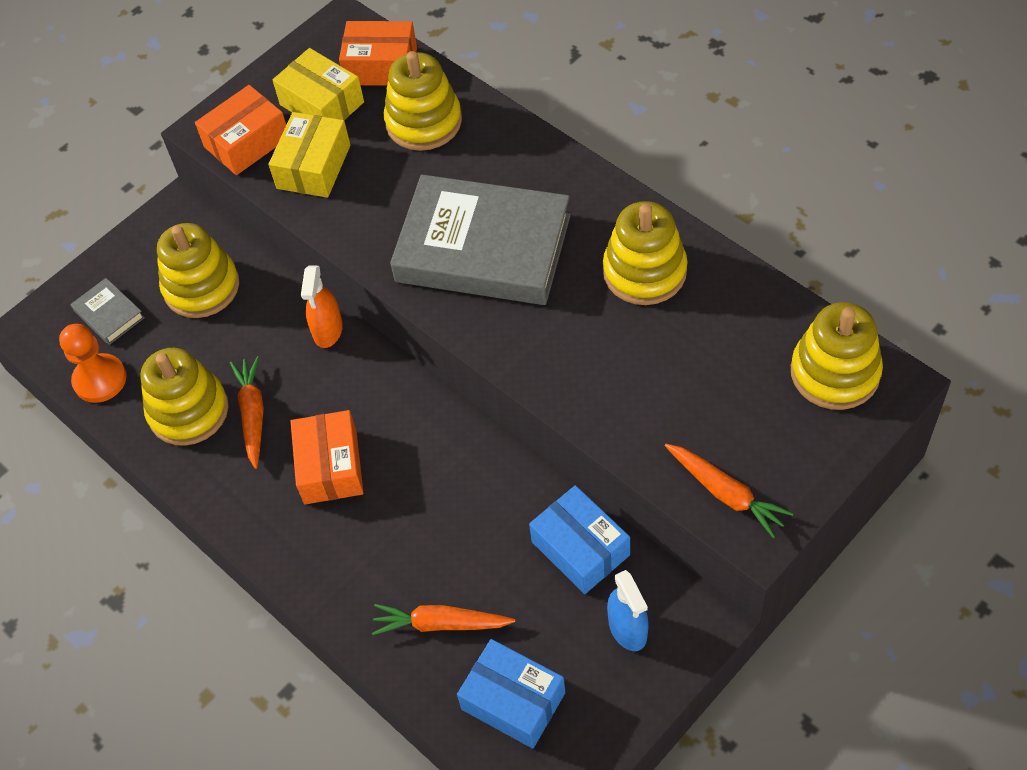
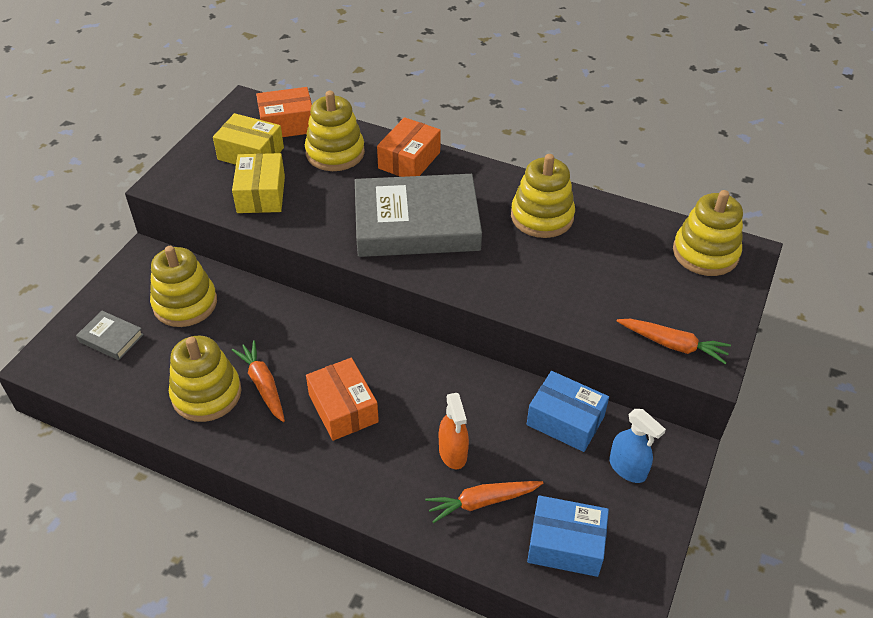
camera: 25 degrees left, 10 degrees down
(100, 380) = (119, 387): orange pawn -> none
(247, 142) = (200, 187): orange box -> orange box (409, 160)
(328, 330) = (302, 313): orange spray bottle -> orange spray bottle (453, 453)

